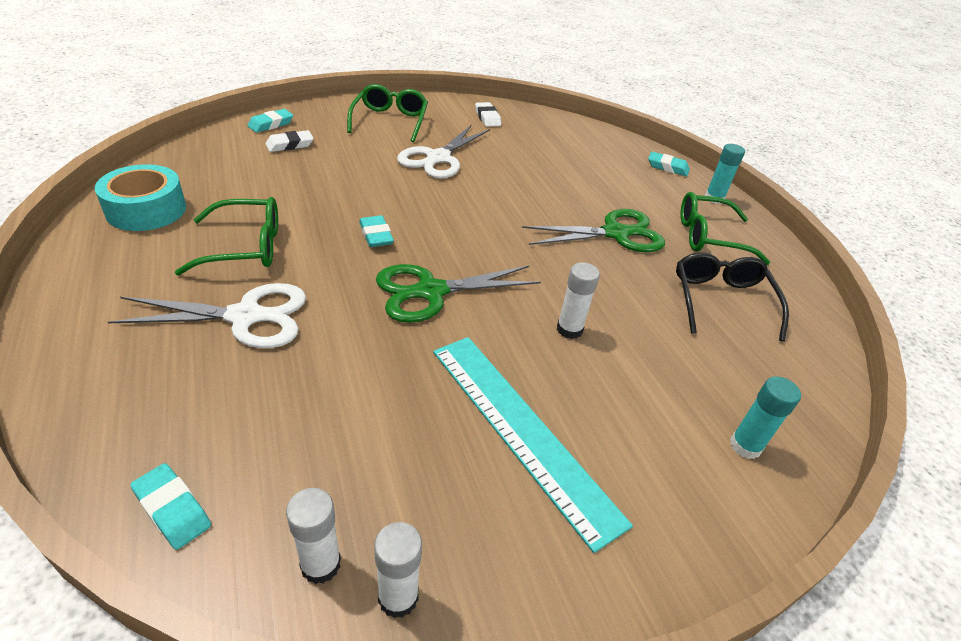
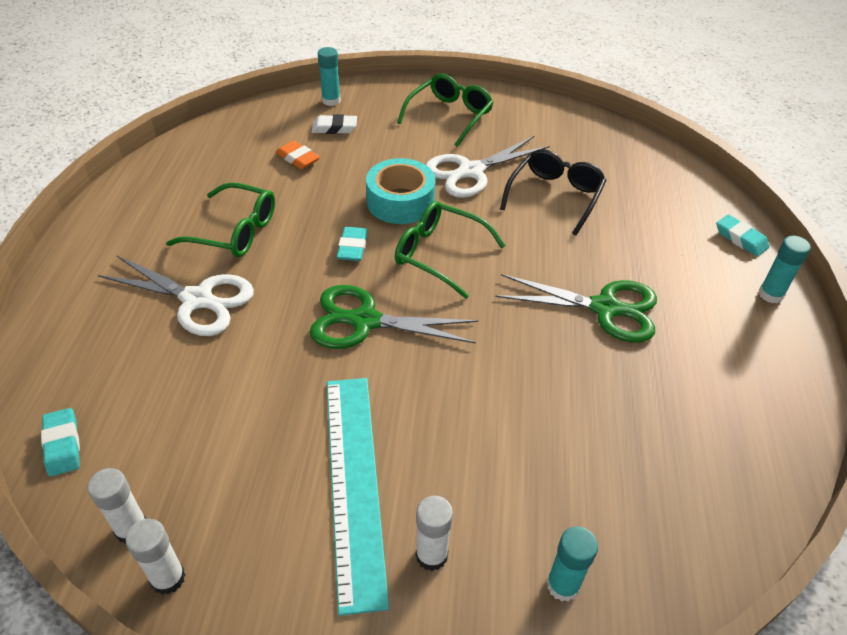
camera: 30 degrees right, 5 degrees up
(146, 210) = (178, 174): turquoise tape -> turquoise tape (400, 202)
(270, 174) = (298, 158): none -> orange eraser
(271, 124) = (331, 100): turquoise eraser -> turquoise glue stick
(487, 118) = (560, 129): white eraser -> none
(569, 329) = (471, 402): white glue stick -> white glue stick (431, 555)
(709, 237) = (720, 343): green glasses -> green glasses (439, 254)
(721, 301) = (669, 424): black glasses -> black glasses (555, 196)

